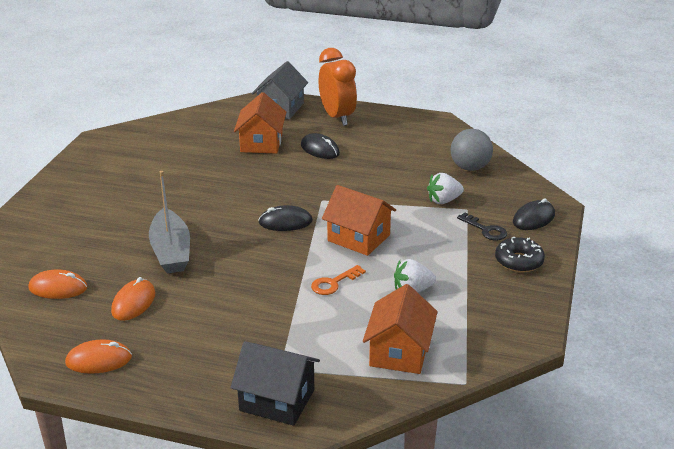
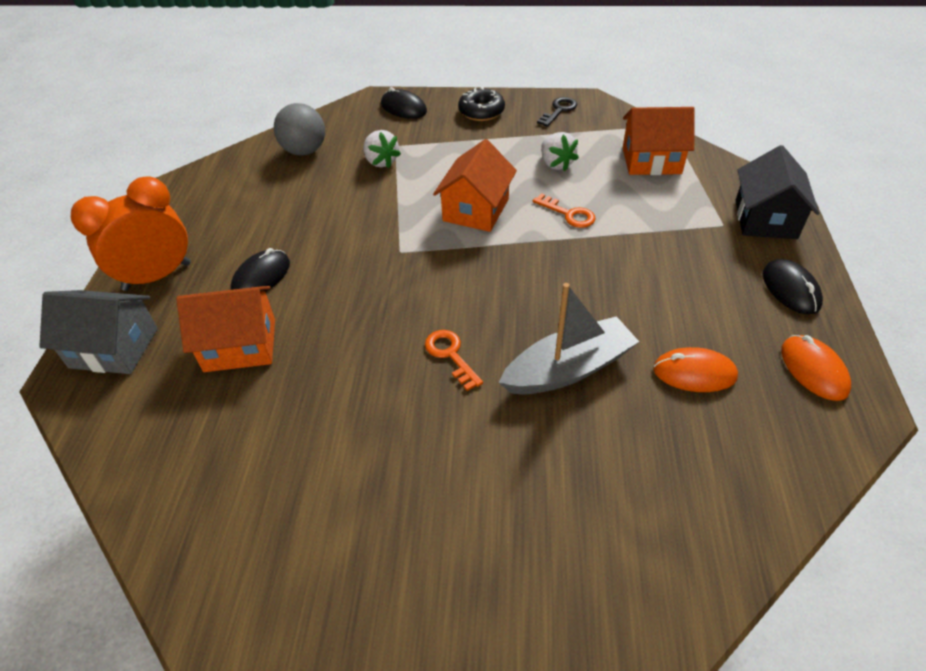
camera: 100 degrees left, 15 degrees up
(58, 288) = (713, 474): orange mouse -> none
(210, 209) = (450, 355): none -> orange key
(285, 222) = (460, 273): black mouse -> black mouse (790, 289)
(485, 230) = (432, 132): black key -> black key (559, 110)

